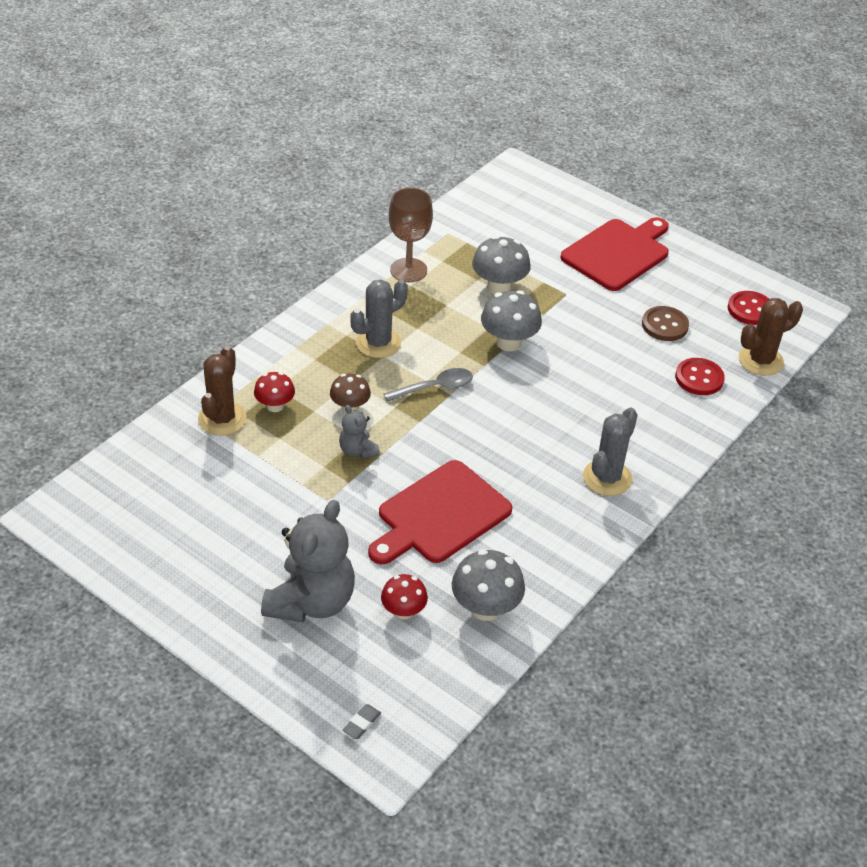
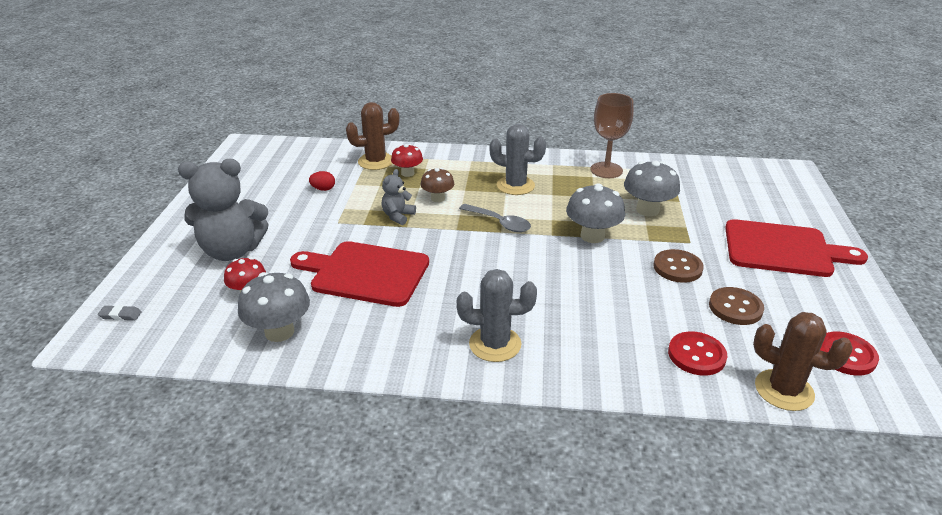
camera: 60 degrees right, 10 degrees down
(244, 485) = (323, 189): none -> red egg
(593, 322) = (677, 267): none -> brown button

